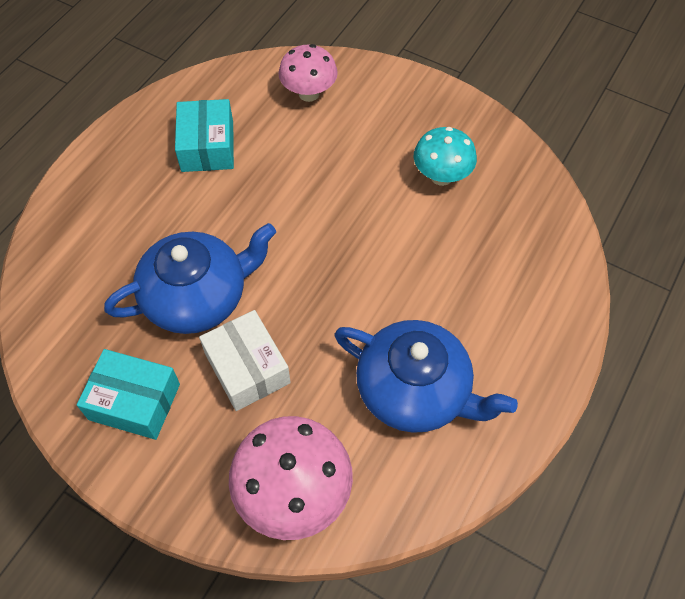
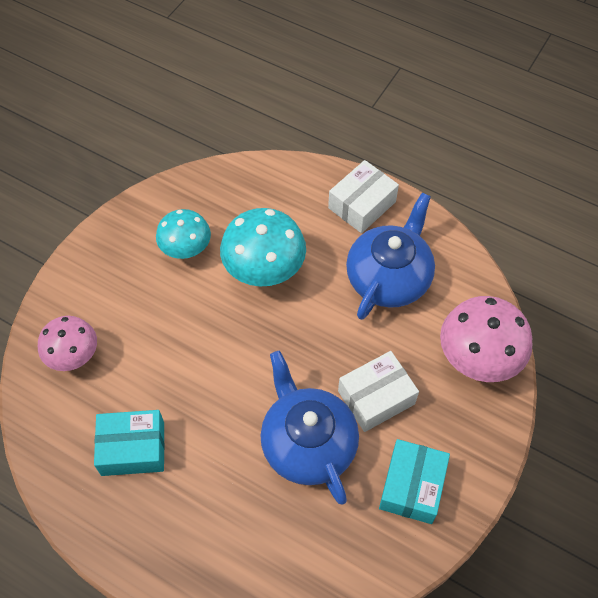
camera: 90 degrees left, 0 degrees up
(417, 252) = (264, 271): none -> turquoise mushroom
(527, 362) = (362, 205): none -> white box

